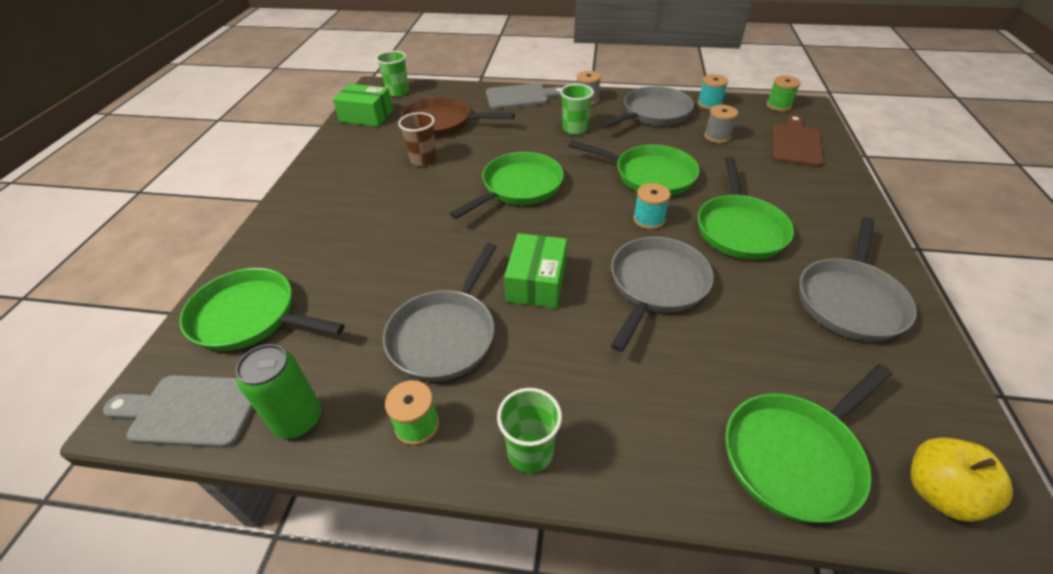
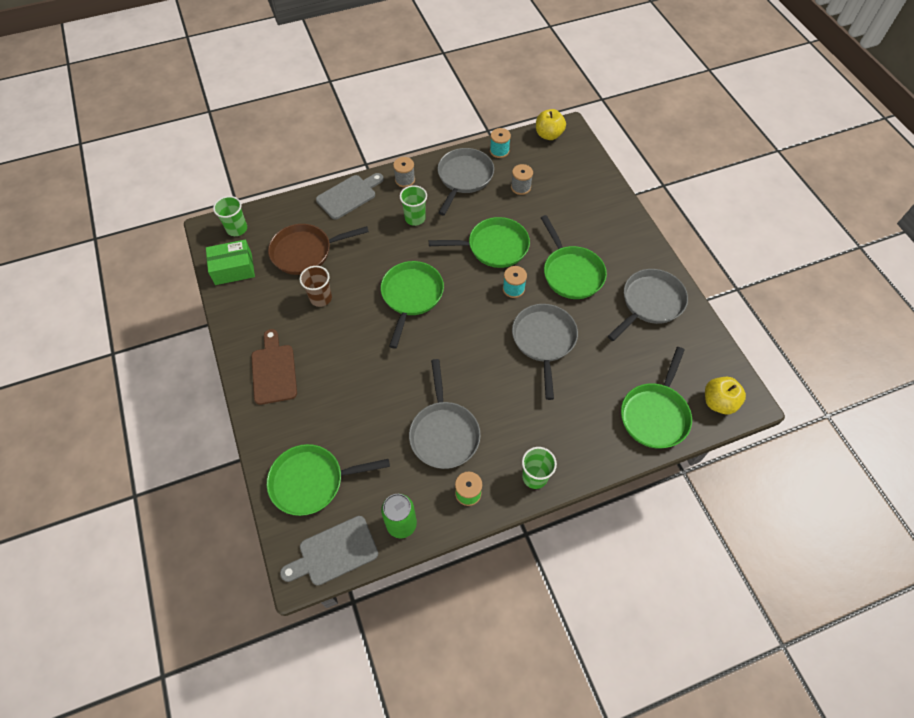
camera: 30 degrees left, 15 degrees up
(536, 282) = (473, 371): green box -> none
(778, 105) = (548, 135): green spool -> yellow apple
(795, 143) = (575, 175): brown cutting board -> brown cutting board (274, 371)
(850, 300) = (649, 303): grey pan -> grey pan turned 135 degrees counterclockwise

